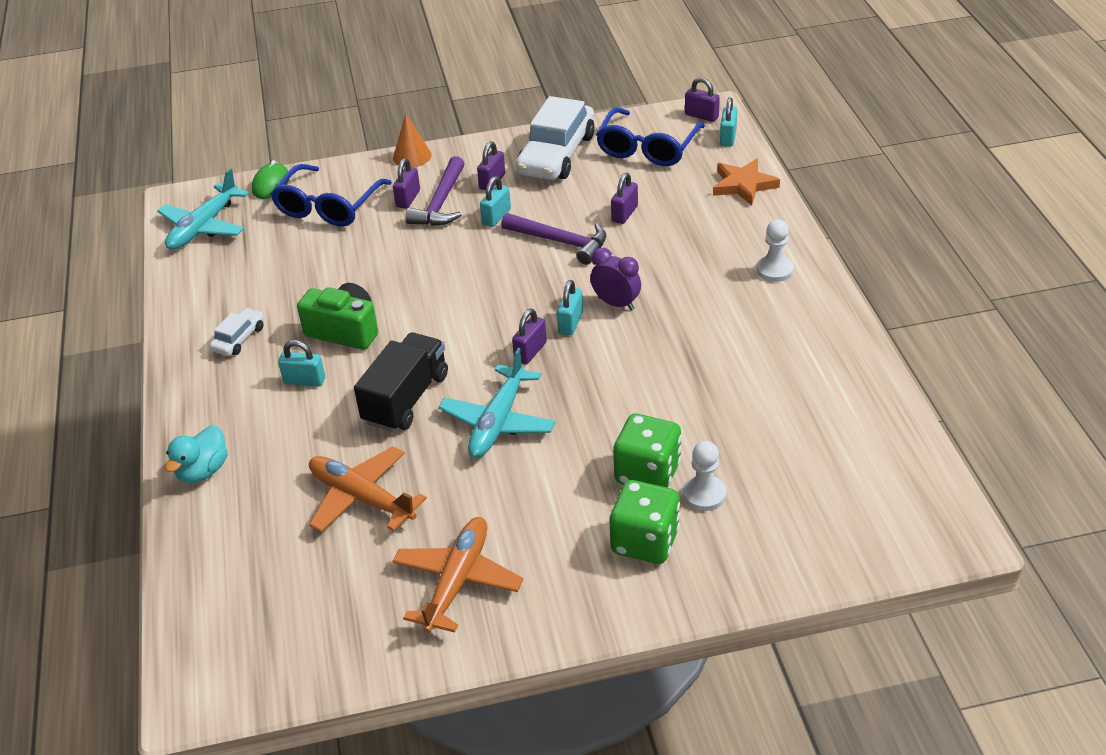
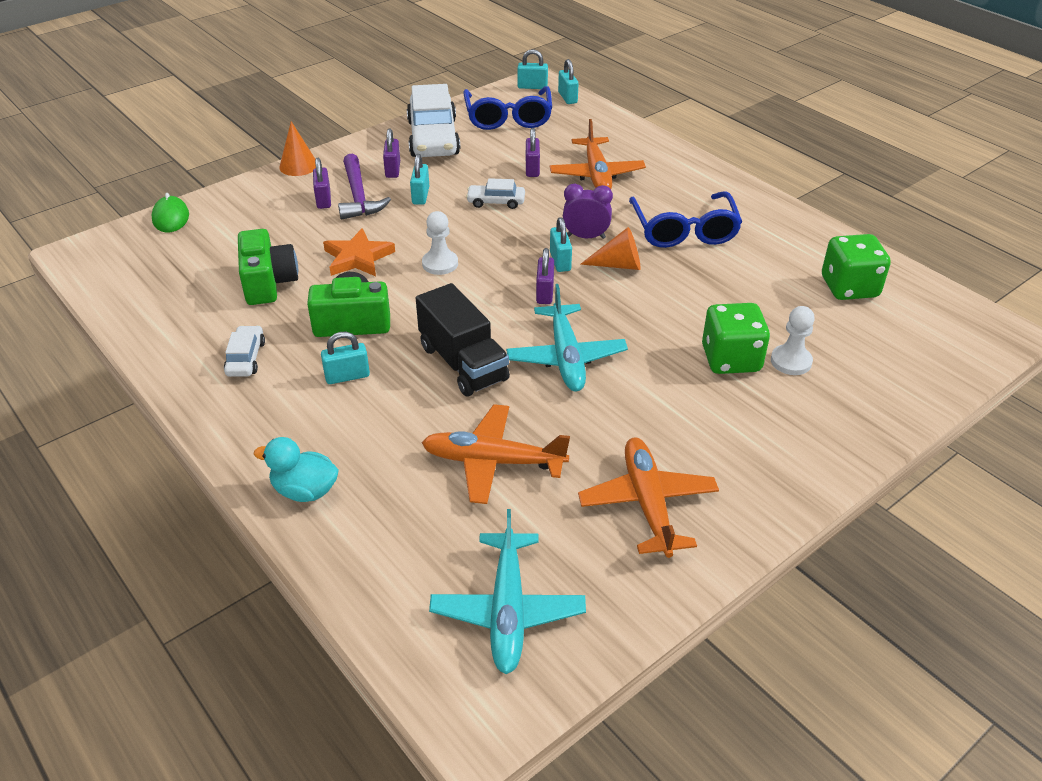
camera: 30 degrees left, 0 degrees up
(203, 471) = (305, 491): turquoise duck -> turquoise duck turned 105 degrees clockwise
(204, 227) = (126, 270): turquoise plane -> turquoise plane (508, 610)
(304, 272) = (268, 283): none -> green camera
(328, 206) = (248, 223): blue glasses -> blue glasses (684, 230)
(406, 399) = (463, 363): black truck -> black truck turned 150 degrees clockwise
(561, 242) = (496, 202): purple hammer -> white car
(623, 343) = (618, 265): none -> orange cone
(645, 541) = (778, 414): green dice -> green dice (849, 287)
(684, 236) = (596, 174): none -> orange plane
(701, 116) = (532, 87): purple padlock -> turquoise padlock
(743, 185) = (611, 128): orange star -> orange star (358, 258)
(774, 270) = (690, 182): white pawn -> white pawn (440, 264)

